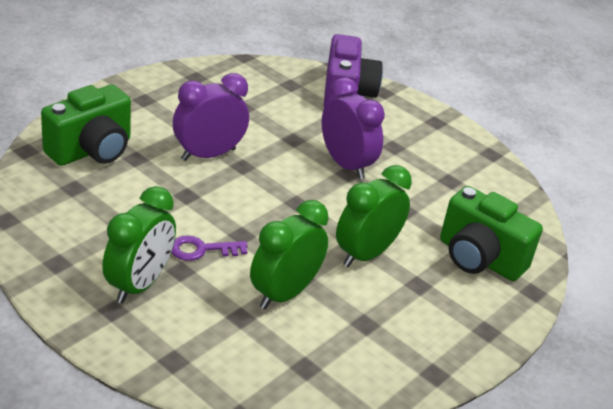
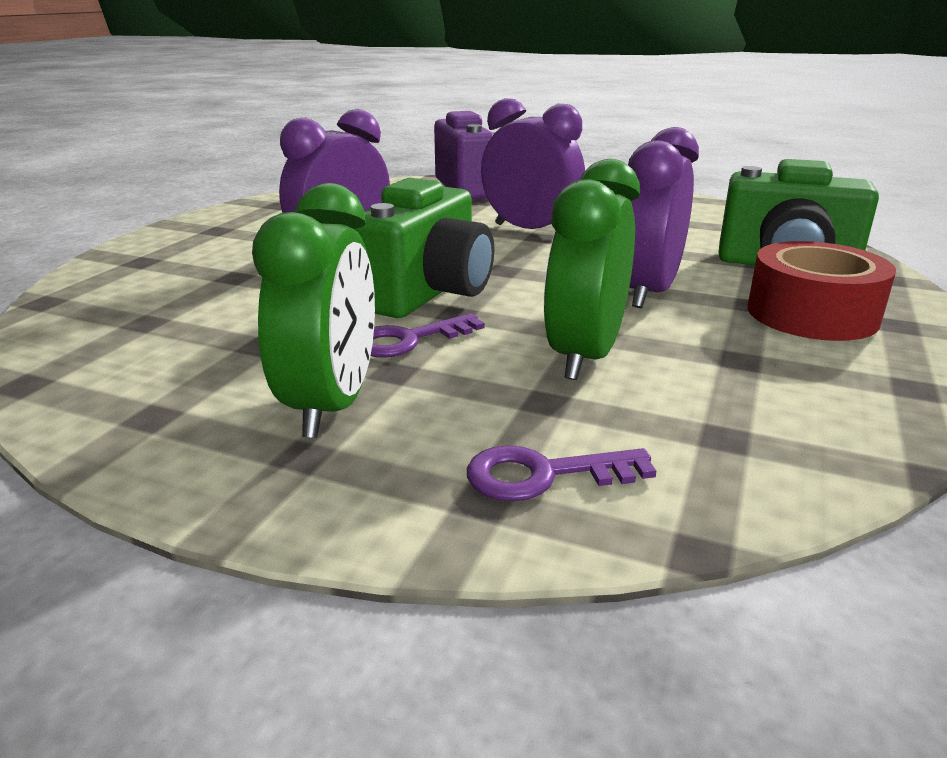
camera: 15 degrees left, 10 degrees down
(91, 150) = (158, 282): green camera -> green camera (428, 294)
(207, 358) = (543, 475): none -> purple key
(366, 254) = (647, 292): green clock -> purple clock
(444, 305) = (812, 314): none -> red tape

